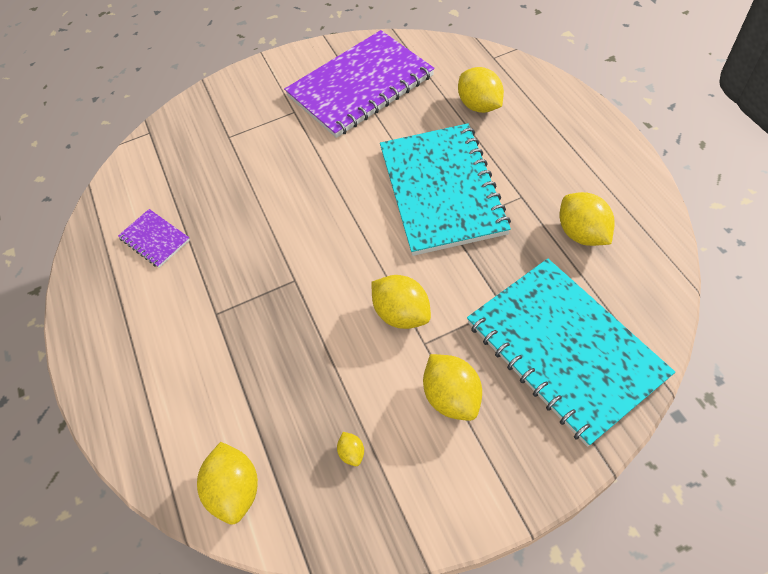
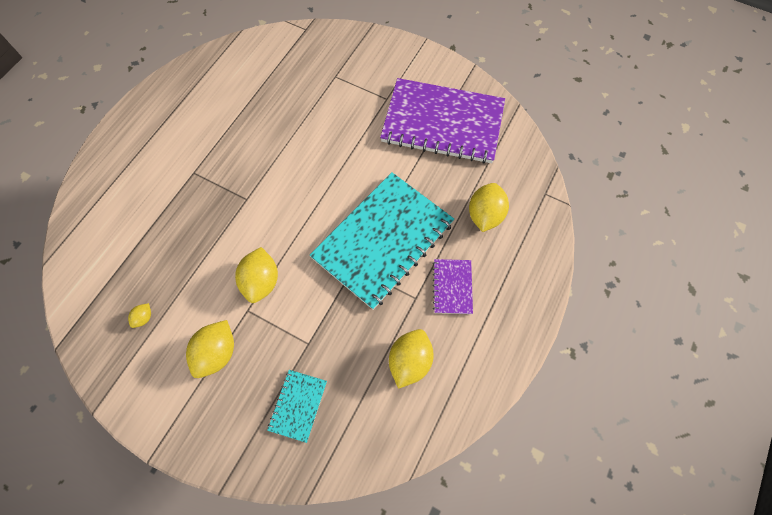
camera: 45 degrees right, 10 degrees up
(155, 239) = (225, 98): purple notebook -> purple notebook (452, 287)
(236, 489) = (85, 269): yellow lemon -> none
(564, 349) = (298, 405): turquoise notebook -> turquoise notebook, size x0.44

